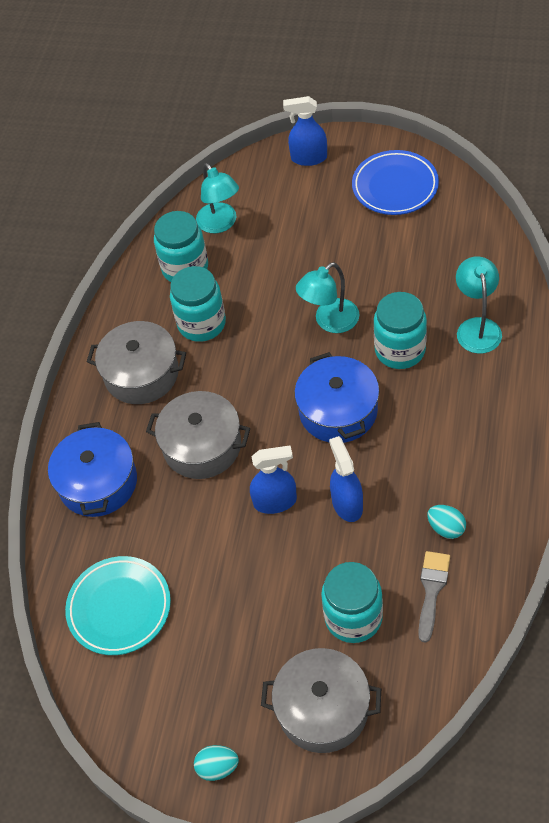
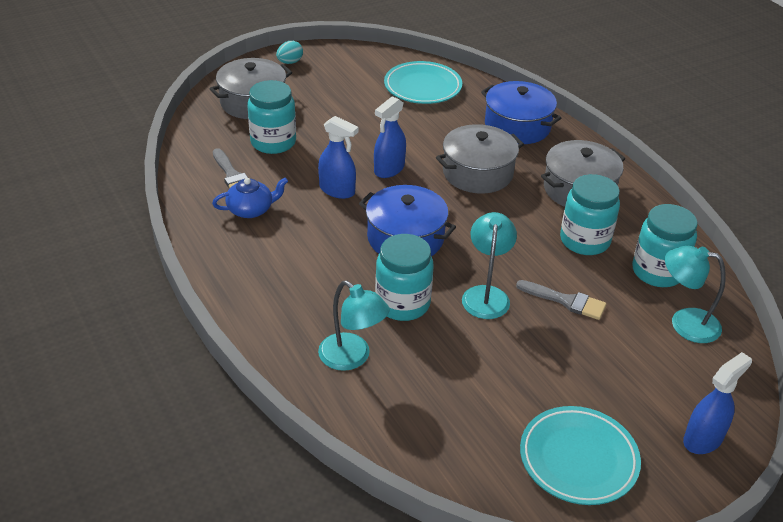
camera: 130 degrees right, 15 degrees down
(279, 284) = (566, 301): none -> grey brush
(395, 186) = (578, 459): blue plate -> turquoise plate
(446, 528) = (251, 210): turquoise egg -> blue teapot

